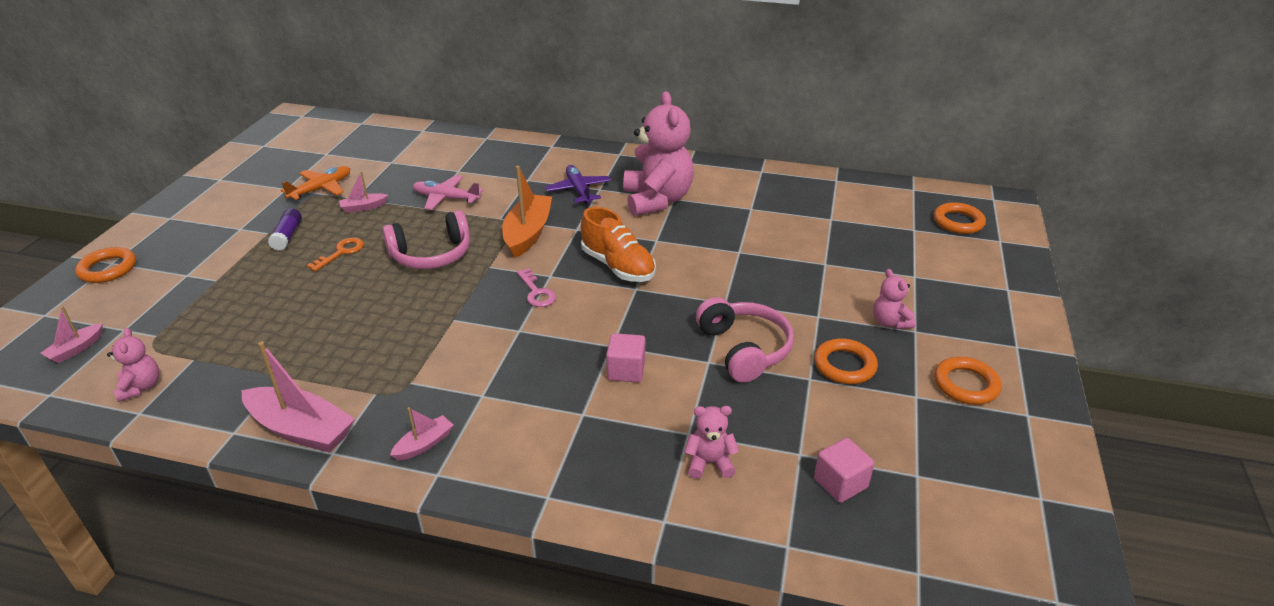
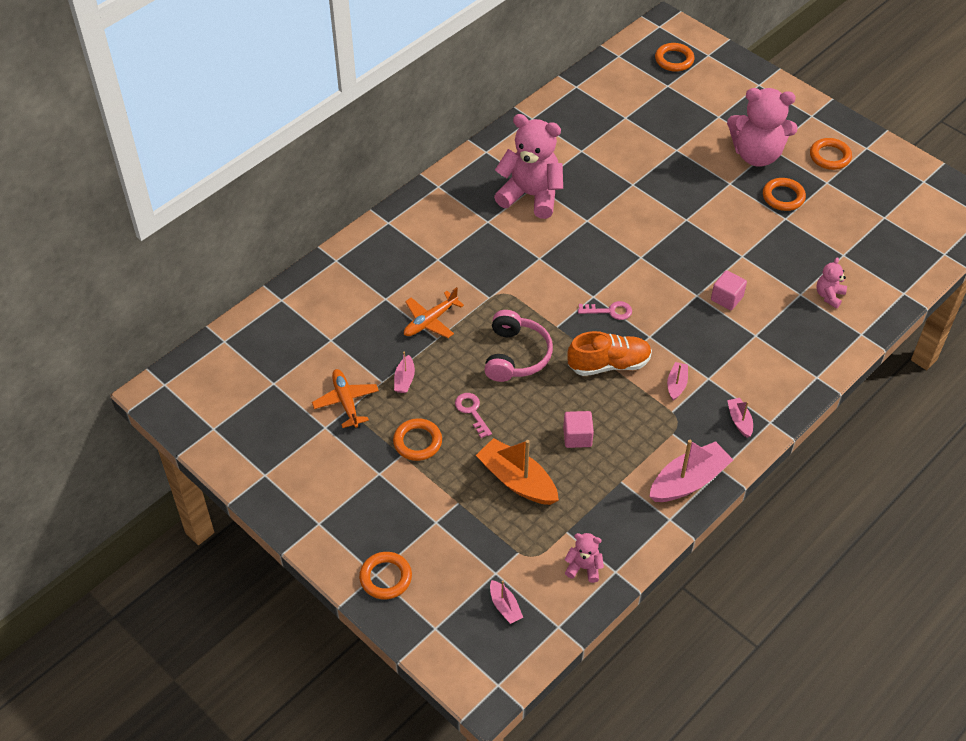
camera: 60 degrees left, 15 degrees up
(287, 236) = (417, 442): purple glue stick -> orange ring
(341, 252) = (472, 411): orange key -> pink key
(446, 198) = (430, 321): pink plane -> orange plane
(456, 373) = (676, 384): none -> pink boat
(528, 233) = (525, 288): orange boat -> orange boat (517, 480)
(578, 190) = (480, 234): purple plane -> none
(618, 266) = (607, 255): orange shoe -> orange shoe (609, 364)
(744, 349) = (740, 234): pink headphones -> none
(840, 483) = (873, 250): pink cube -> pink cube (577, 437)
(890, 322) = (756, 155): pink teddy bear -> pink teddy bear, size x2.18

